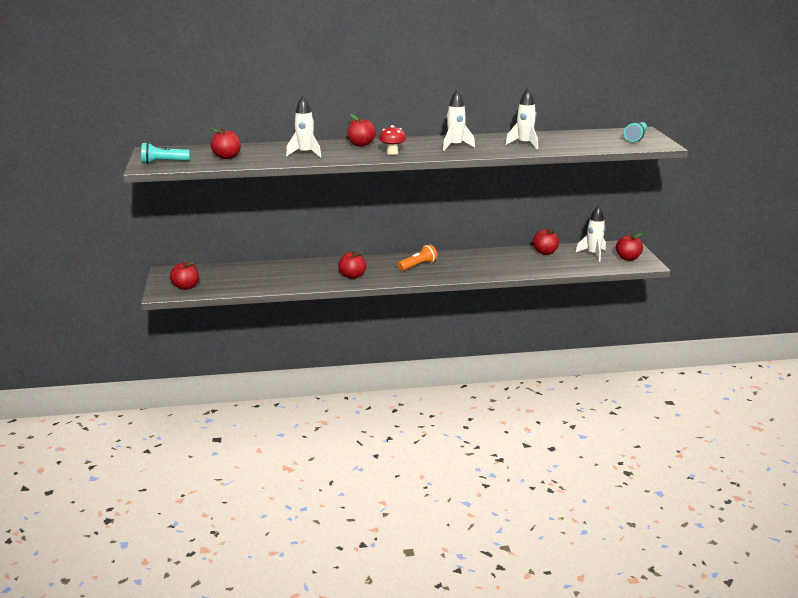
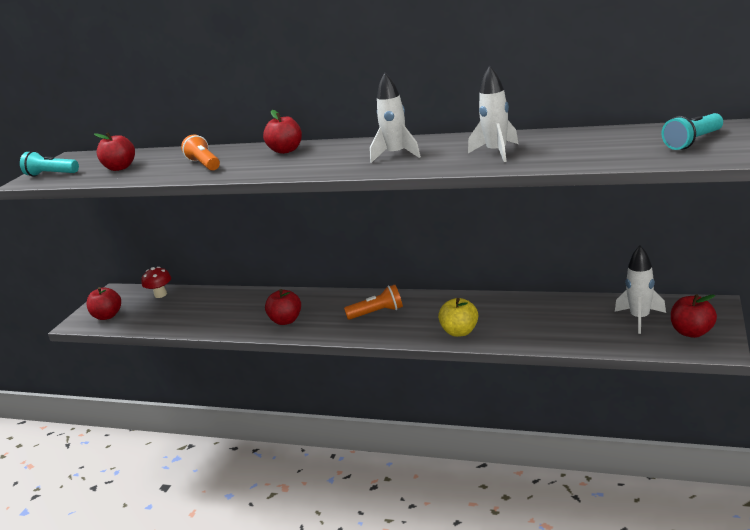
camera: 30 degrees right, 0 degrees up
(305, 153) = (204, 164): white rocket -> orange flashlight
(392, 153) = (302, 165): red mushroom -> red mushroom (160, 294)
(488, 271) = (460, 332): none -> yellow apple
(545, 252) = (568, 307): red apple -> none

